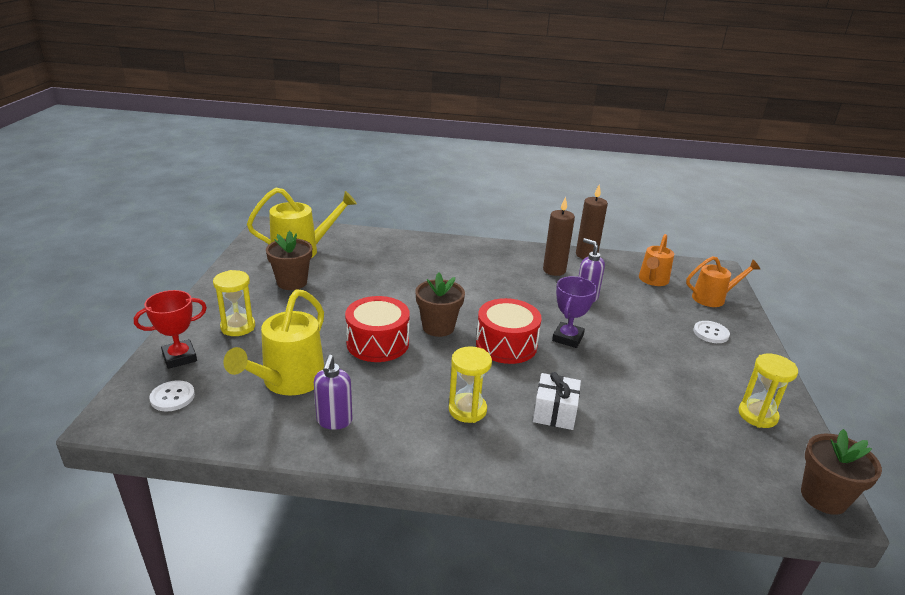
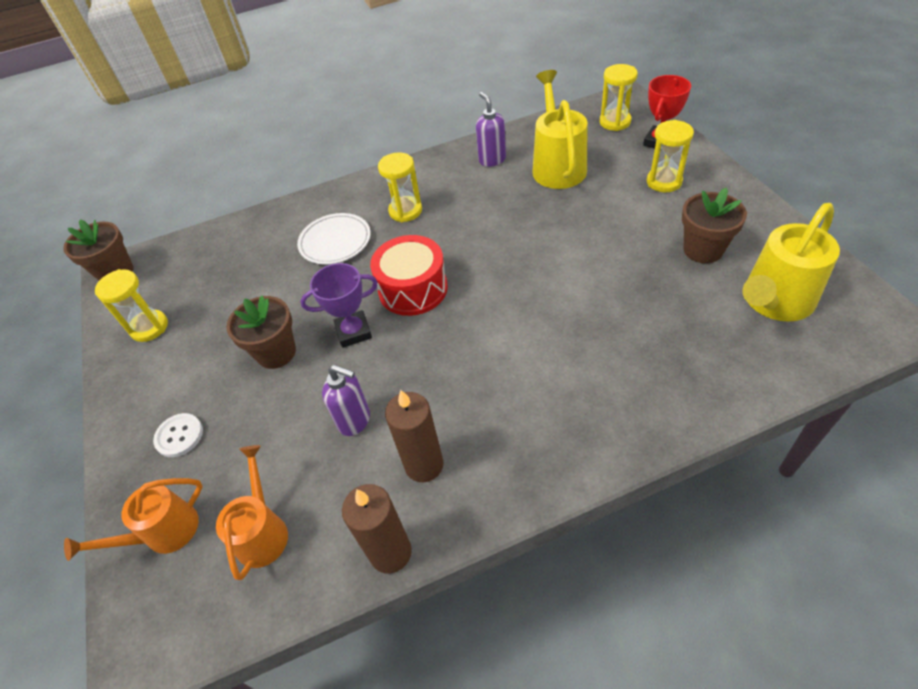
camera: 160 degrees right, 20 degrees up
(172, 397) = (615, 122): white button -> yellow hourglass
(377, 343) = (531, 229): red drum -> none
(438, 327) = (494, 275): brown flower pot -> brown flower pot (276, 352)
(554, 412) = (335, 242): white gift -> white plate
(567, 338) = (354, 332): purple trophy -> purple trophy turned 75 degrees clockwise

